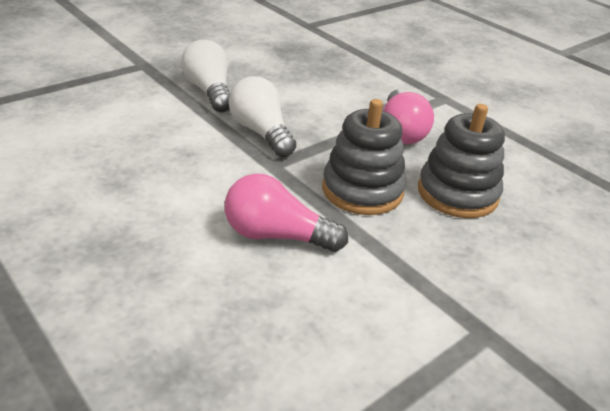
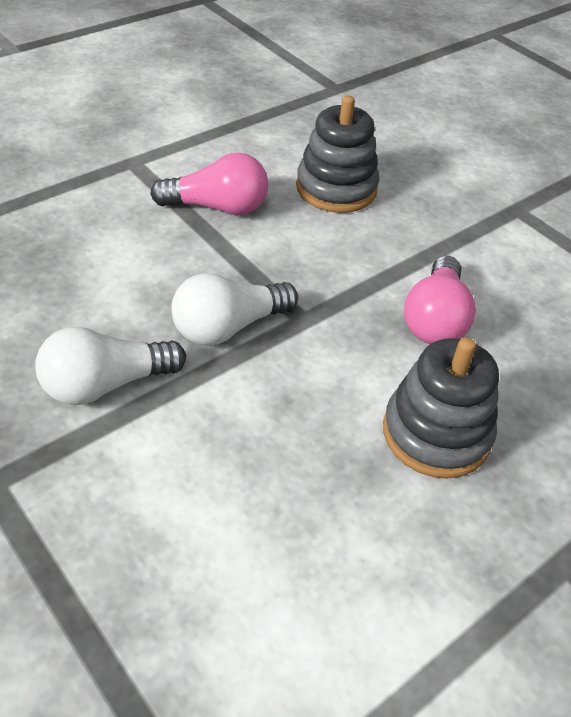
camera: 90 degrees left, 10 degrees up
(362, 190) = (343, 251): grey stacking toy -> grey stacking toy (436, 433)

